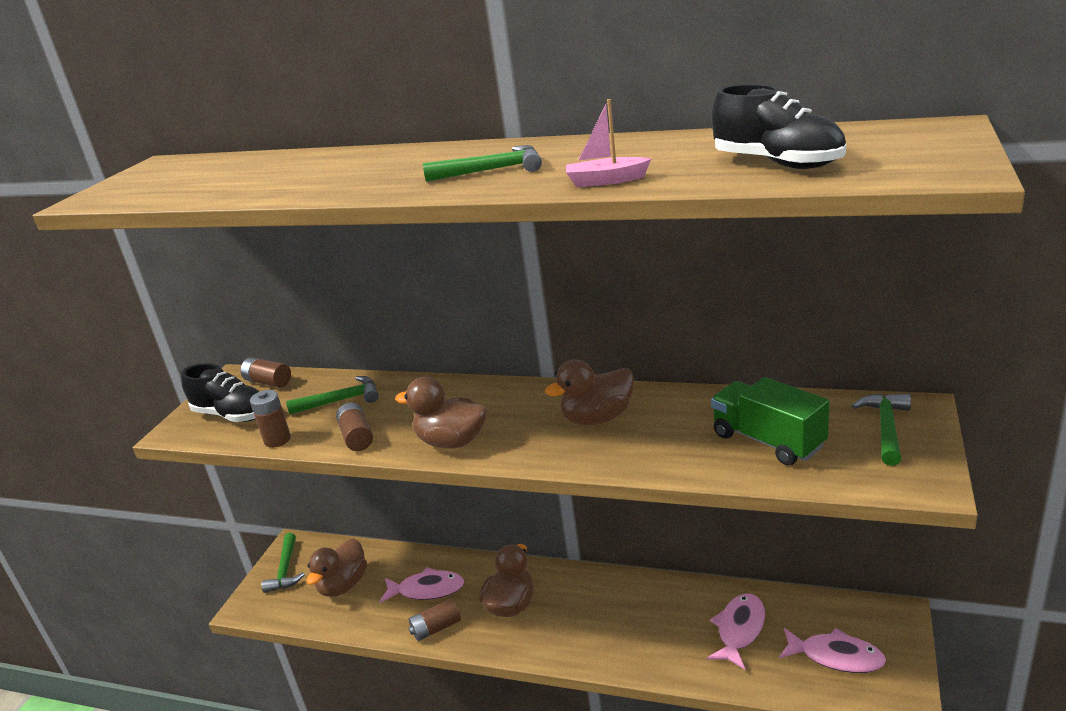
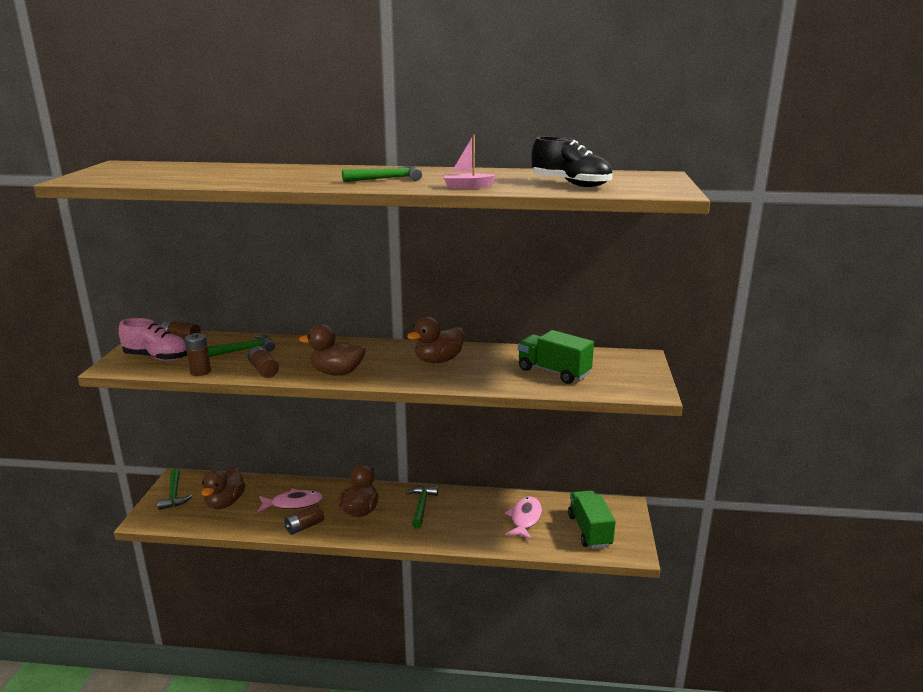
camera: 15 degrees left, 5 degrees down
(232, 415) = (157, 358): black shoe -> pink shoe
(836, 657) = (589, 530): pink fish -> green truck
(886, 428) = (625, 366): green hammer -> green hammer (421, 506)

